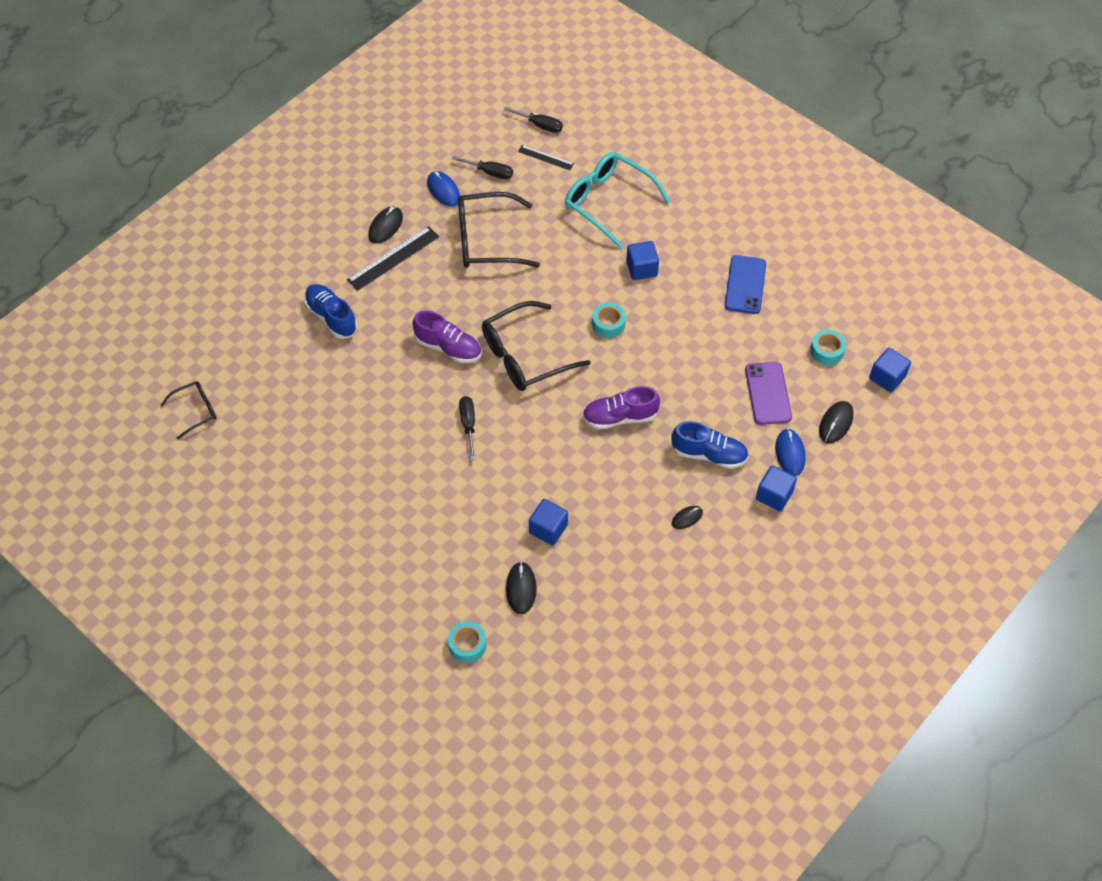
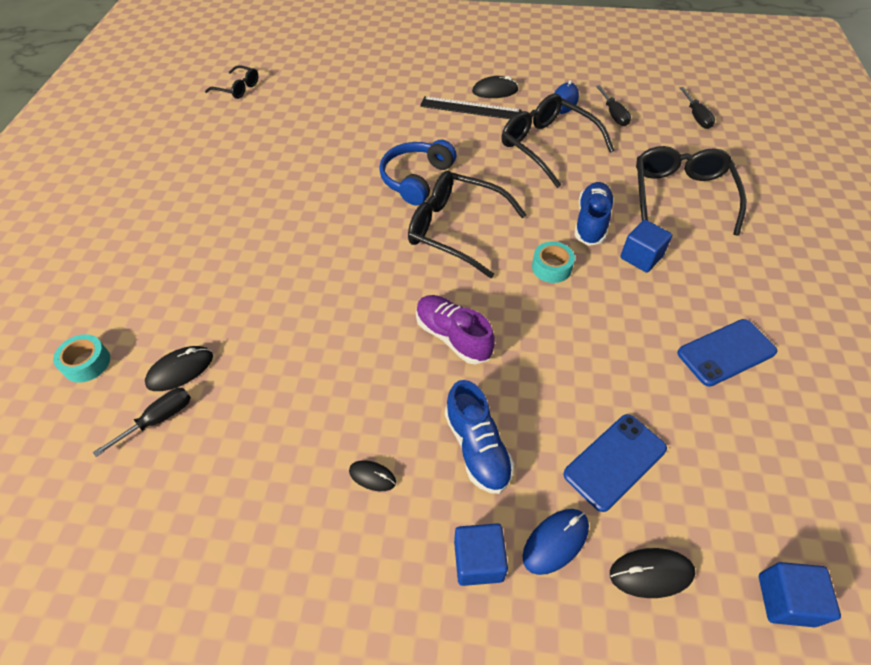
camera: 55 degrees right, 5 degrees down
(331, 317) = (382, 107): blue shoe -> blue shoe (591, 222)
(448, 347) = (416, 179): purple shoe -> blue headphones
(468, 424) = (347, 232): black screwdriver -> black screwdriver (158, 419)
(545, 157) = (671, 136): black ruler -> none
(548, 529) = (269, 352): blue cube -> none
(608, 202) = (680, 195): turquoise glasses -> black glasses
(768, 393) = (615, 461): purple phone -> blue phone
(826, 351) = (740, 493): turquoise tape -> none

